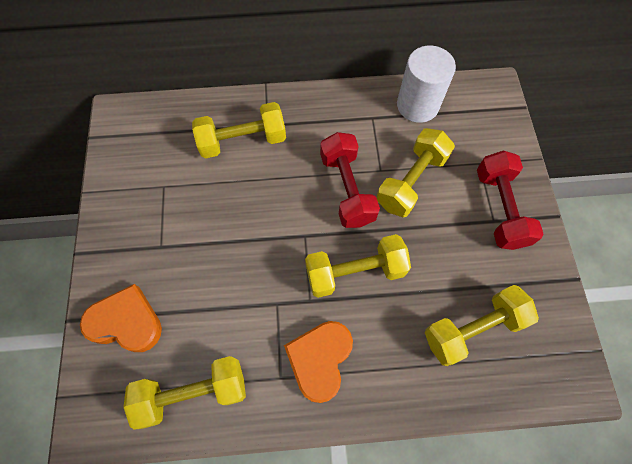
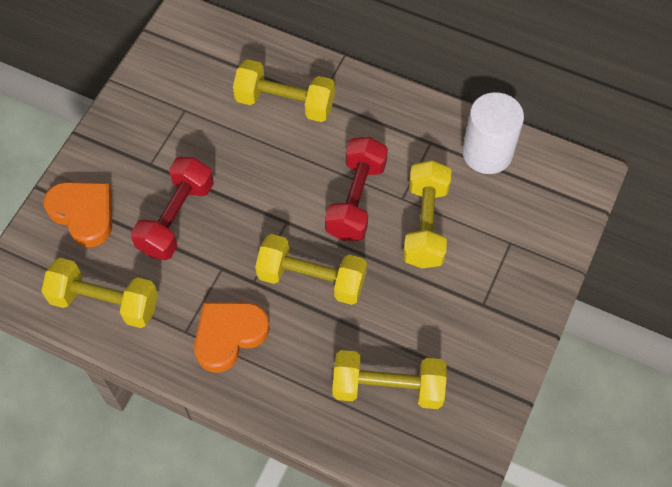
camera: 30 degrees right, 5 degrees down
(411, 181) = (425, 224): yellow dumbbell -> yellow dumbbell turned 60 degrees counterclockwise
(499, 208) = (497, 296): red dumbbell -> red dumbbell (176, 218)

